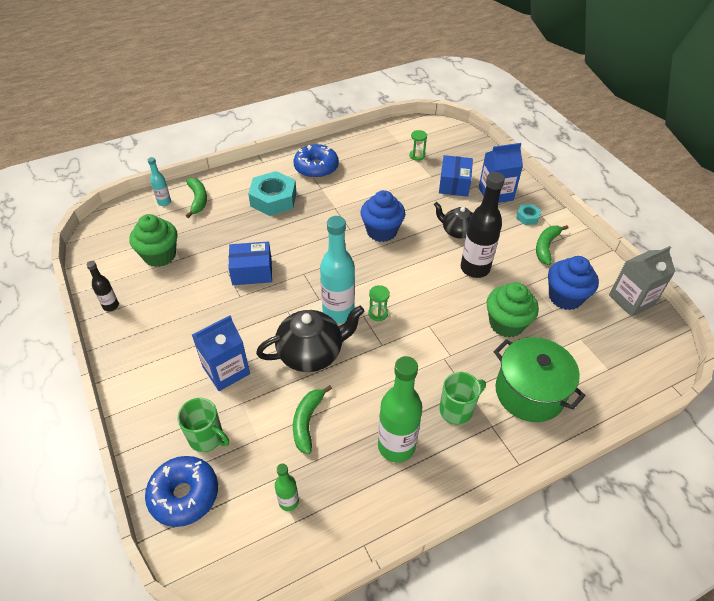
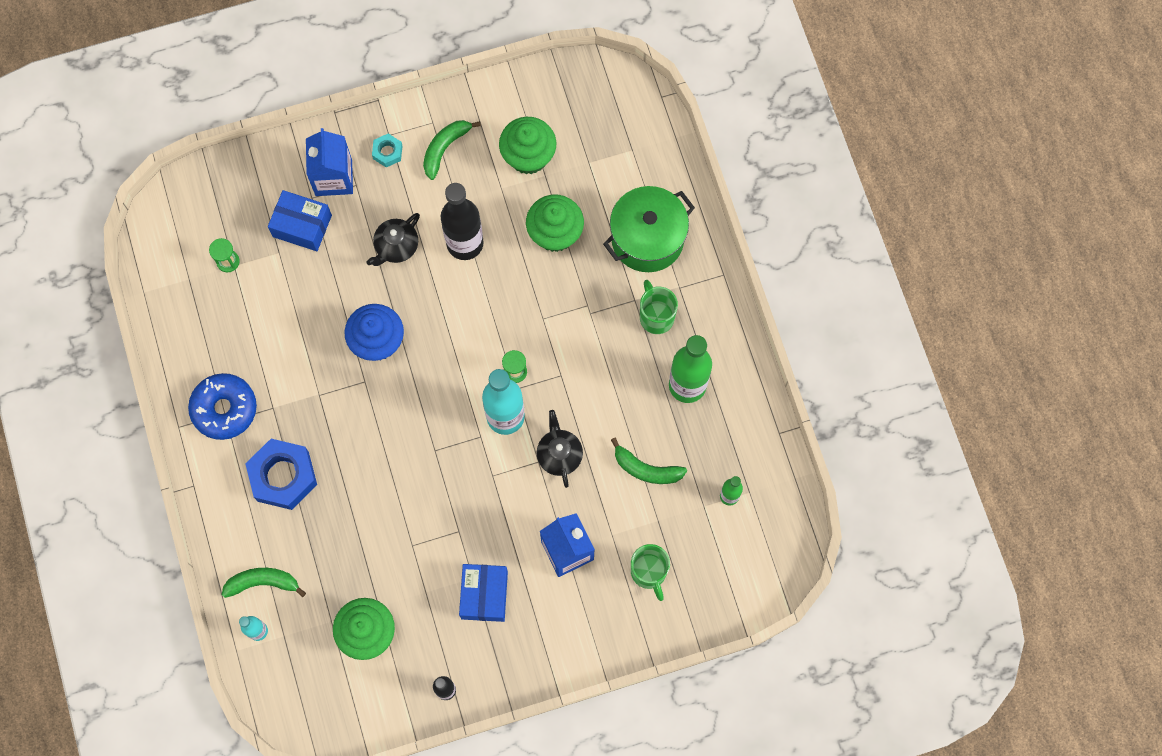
camera: 80 degrees left, 25 degrees up
(184, 495) = (708, 595): blue donut -> none
(207, 438) = (649, 572): green mug -> green mug turned 120 degrees clockwise
(252, 271) = (419, 514): blue box -> blue box (484, 595)
(273, 199) = (283, 476): turquoise nut -> blue nut
(311, 353) = (559, 454): black teapot -> black teapot, size x0.62
(546, 247) = (445, 148): green banana -> green banana turned 90 degrees clockwise
(565, 297) = (528, 156): blue cupcake -> green cupcake
(631, 300) = (545, 86): grey carton -> none

